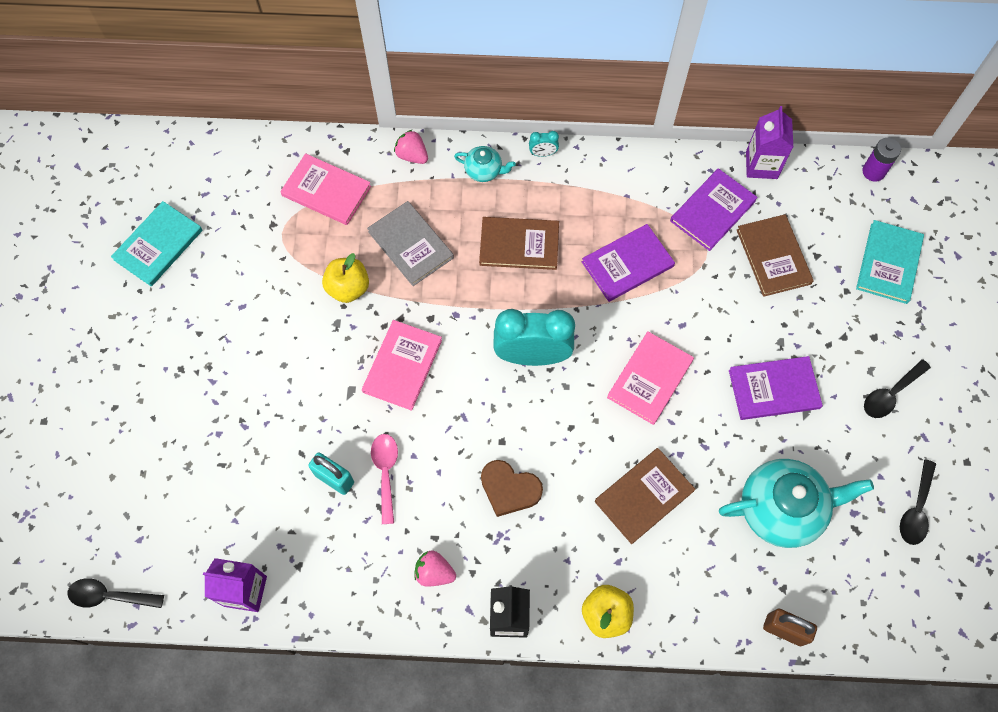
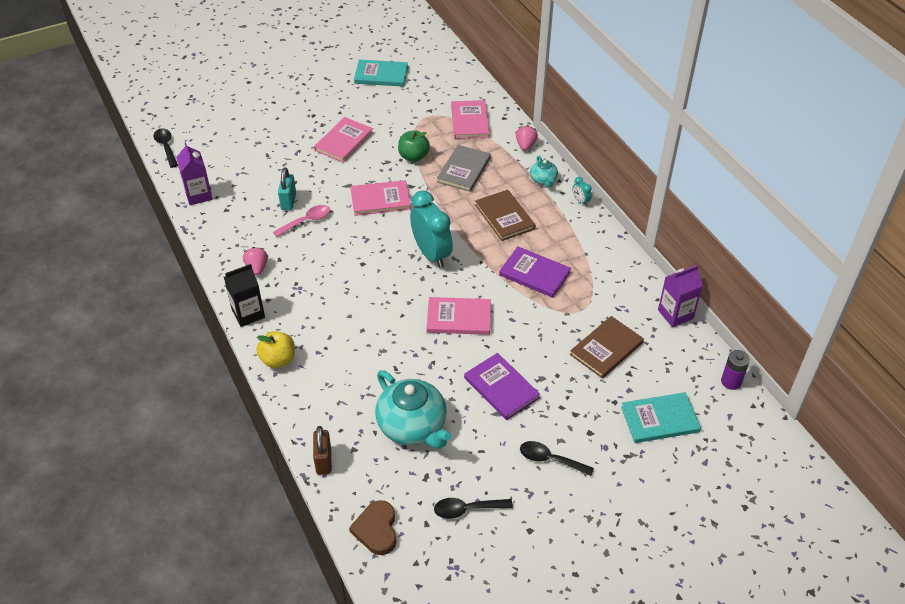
camera: 60 degrees right, 20 degrees down
(262, 356) = (344, 141): none -> pink book
(348, 288) = (413, 156): yellow apple -> green apple
(509, 489) = (333, 280): brown heart -> brown heart (376, 529)
(644, 496) = (372, 347): brown book -> none
(712, 211) = (614, 302): purple book -> none

